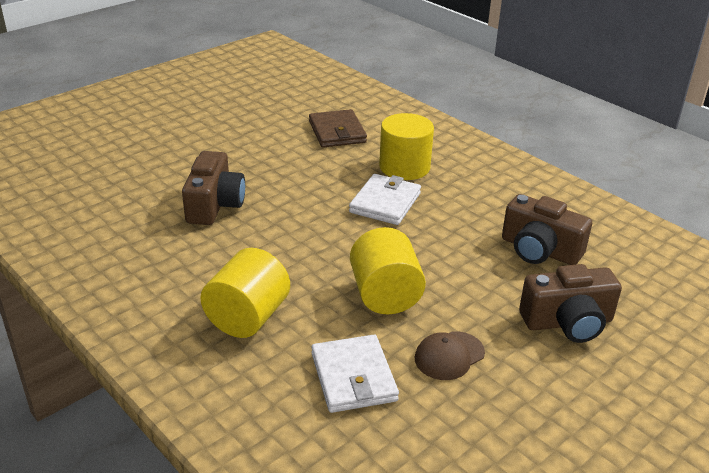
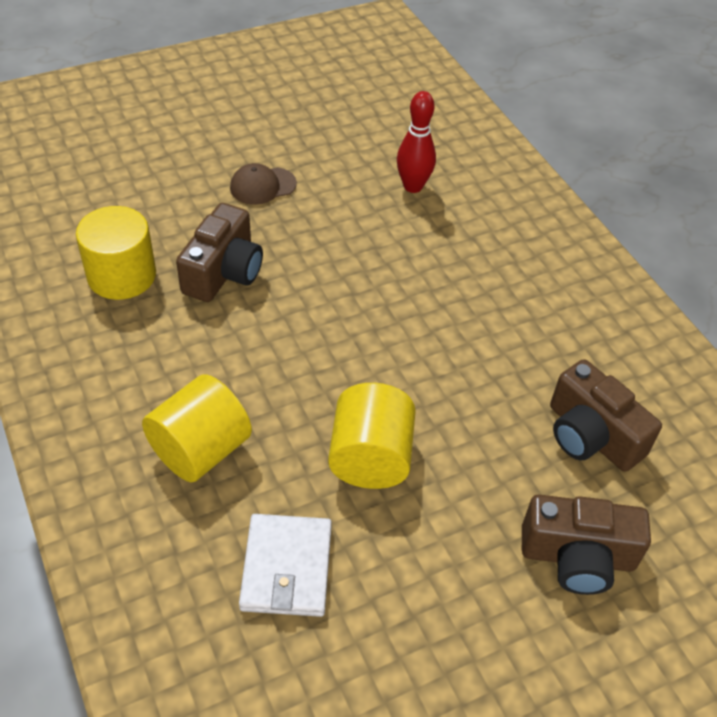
camera: 15 degrees right, 15 degrees up
(337, 132) = (413, 186): brown wallet -> red bowling pin
(385, 203) = (427, 314): white wallet -> none
(404, 167) = (474, 262): yellow cylinder -> yellow cylinder (122, 275)
(449, 356) = (410, 568): brown cap -> brown cap (262, 186)

